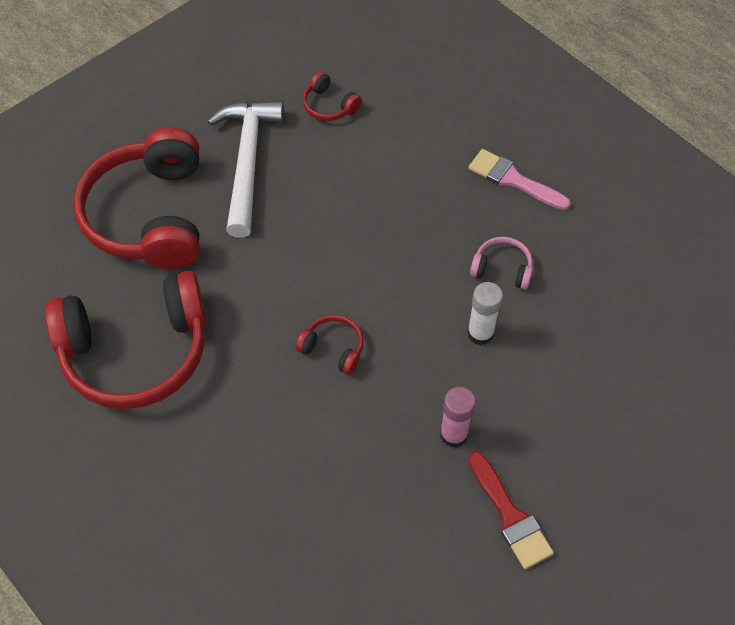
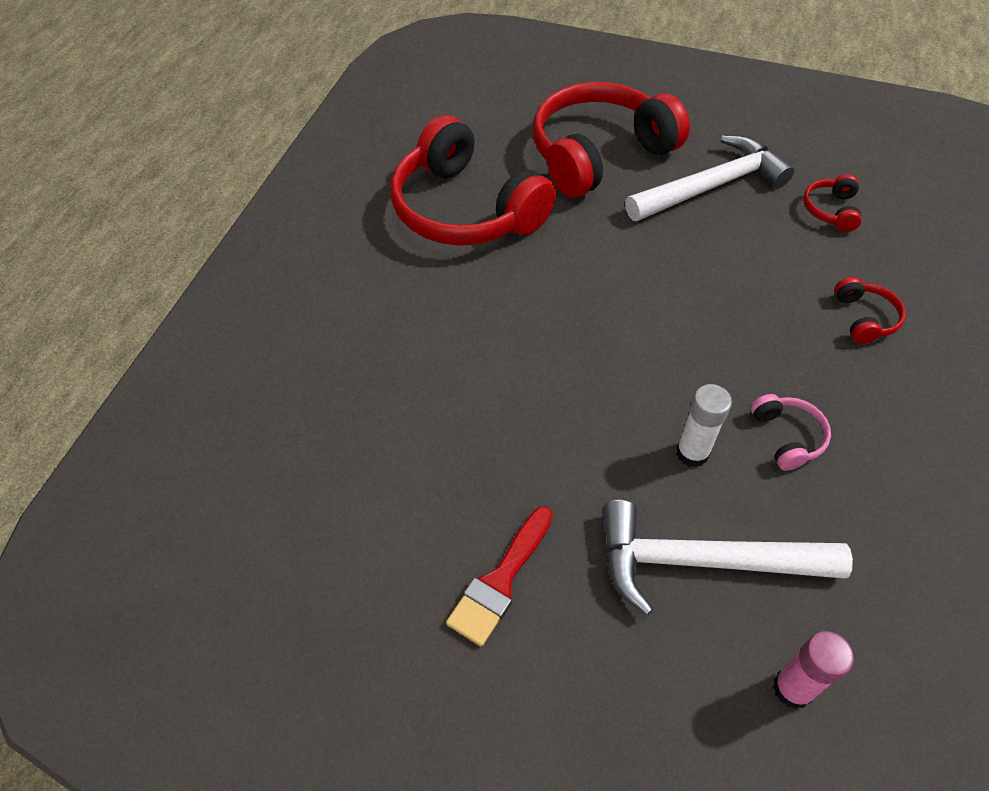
camera: 60 degrees right, 5 degrees down
(333, 348) = (575, 338): red headphones -> red headphones (864, 318)
(453, 434) = (557, 483): pink glue stick -> pink glue stick (792, 688)
(513, 179) = (906, 396): pink brush -> none
(563, 380) = (702, 561): none -> white hammer

